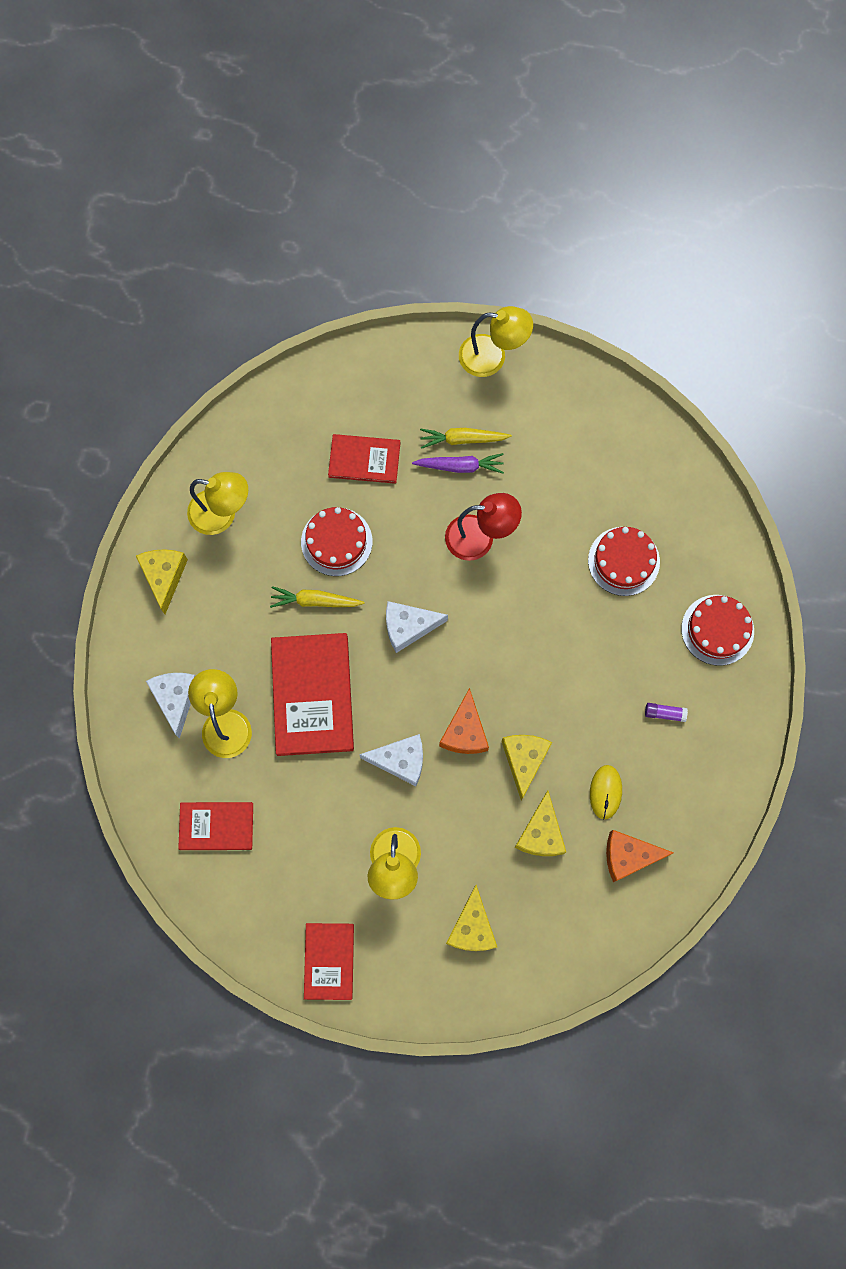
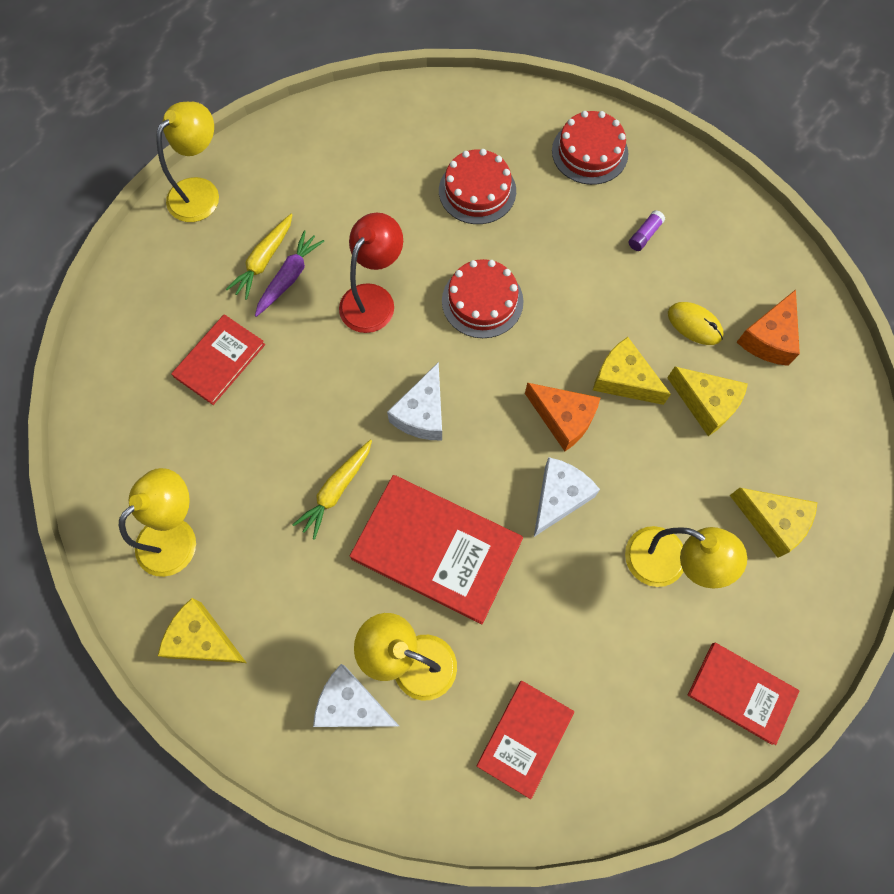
camera: 60 degrees left, 5 degrees down
(336, 541) = (286, 434): red cake -> red cake (482, 301)

